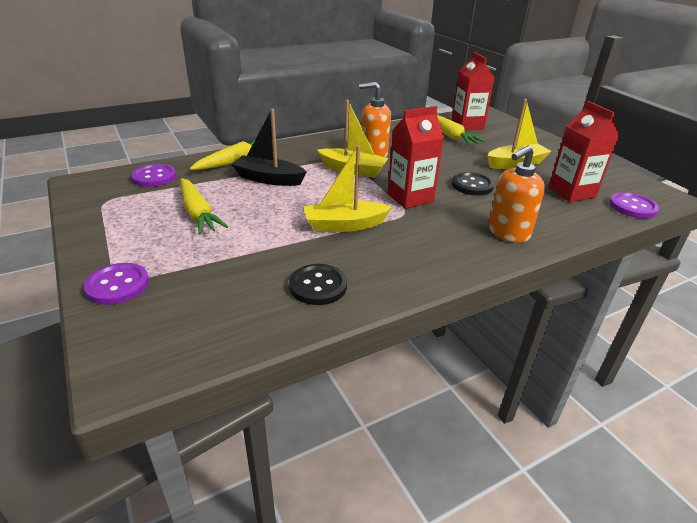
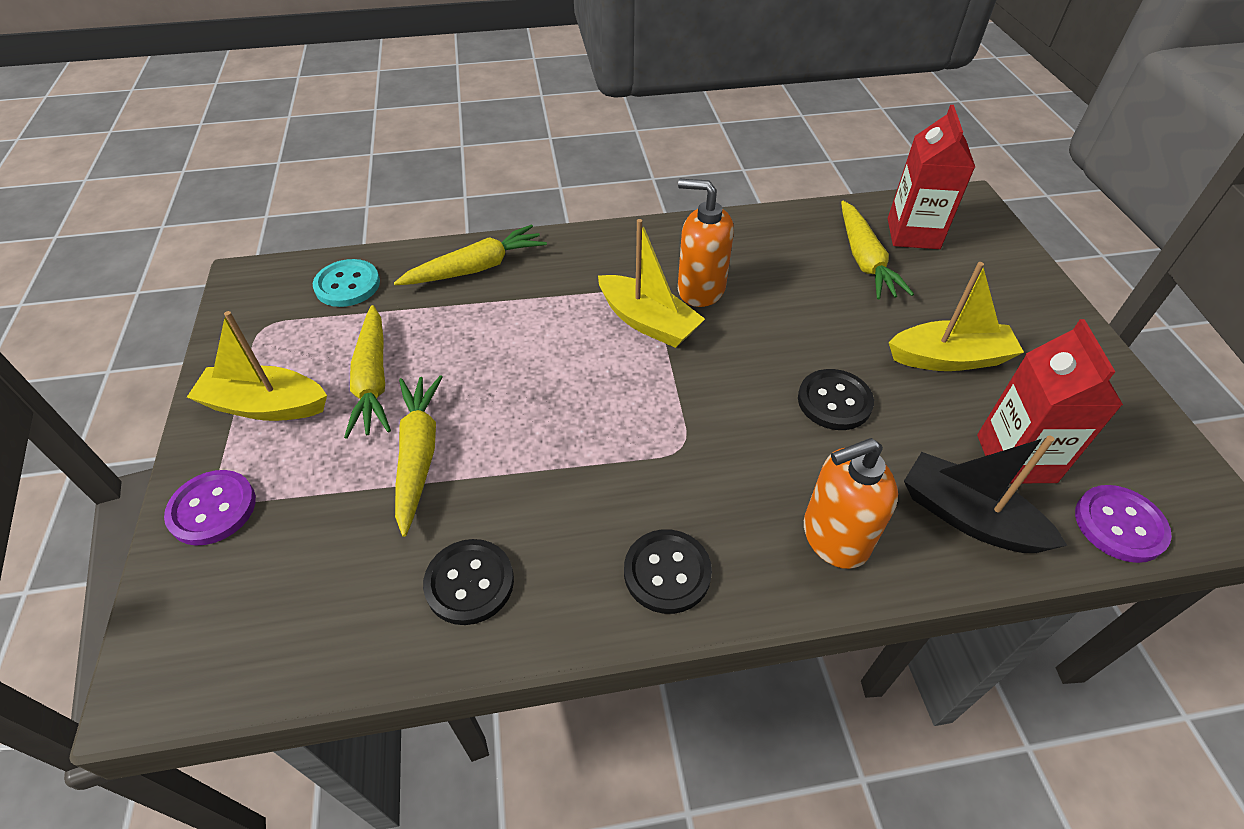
camera: 20 degrees right, 15 degrees up
(154, 177) = (347, 285): purple button -> turquoise button
(249, 239) = (418, 455): none -> yellow carrot
(268, 179) = (506, 320): black boat -> black boat (968, 517)
(344, 225) = (572, 455): yellow boat -> yellow boat (265, 405)
(410, 198) = (709, 411): red carton -> none
(431, 261) = (667, 572): none -> black button

